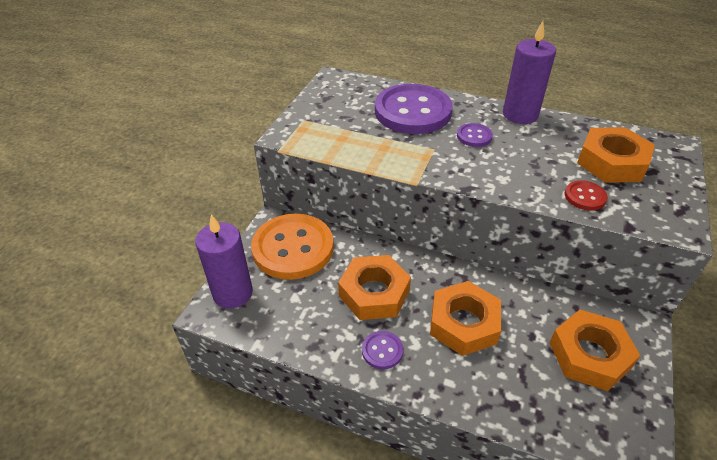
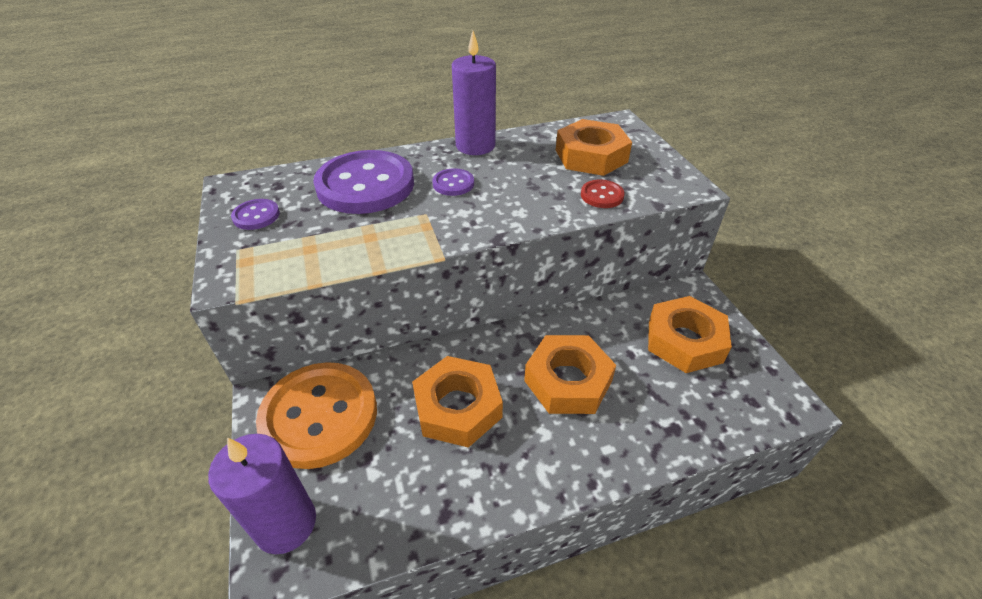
camera: 40 degrees left, 0 degrees up
(382, 351) = (520, 464): purple button -> purple button (256, 216)

